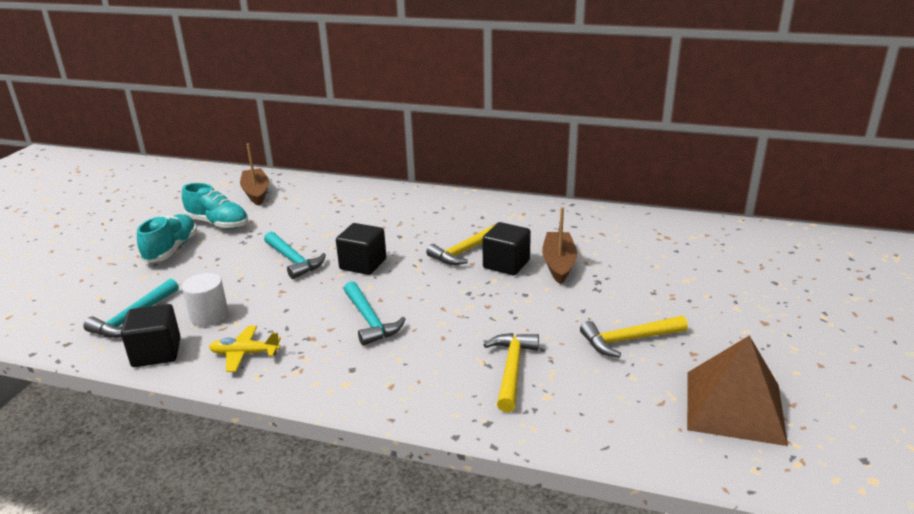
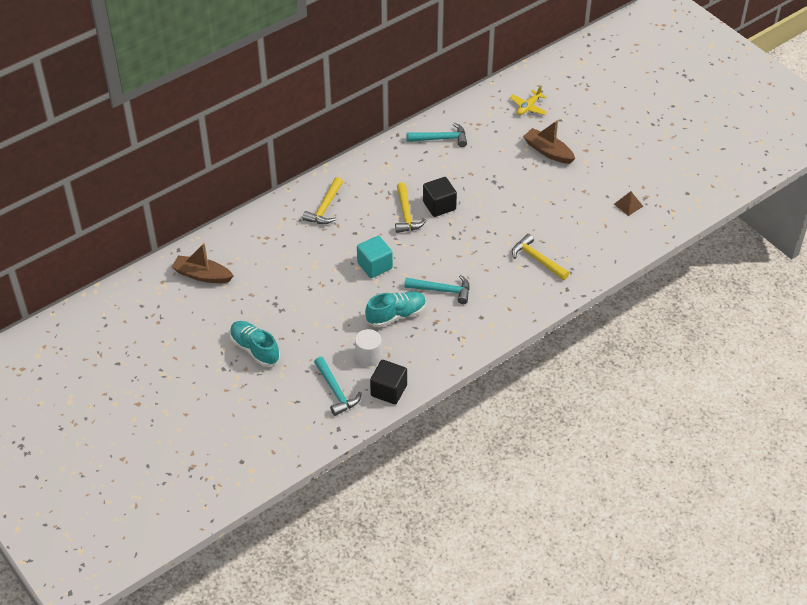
camera: 55 degrees left, 20 degrees up
(218, 223) = (237, 313): turquoise shoe -> turquoise shoe (396, 315)
(245, 354) = (426, 354): yellow plane -> yellow plane (528, 107)
(294, 260) = (336, 295): turquoise hammer -> turquoise hammer (441, 139)
(363, 264) = (374, 265): black cube -> turquoise cube
(558, 264) = (461, 185): brown boat -> brown boat (548, 151)
(628, 340) = (554, 205): yellow hammer -> yellow hammer (325, 208)
(734, 406) = (628, 205): brown pyramid -> brown pyramid, size x0.44

